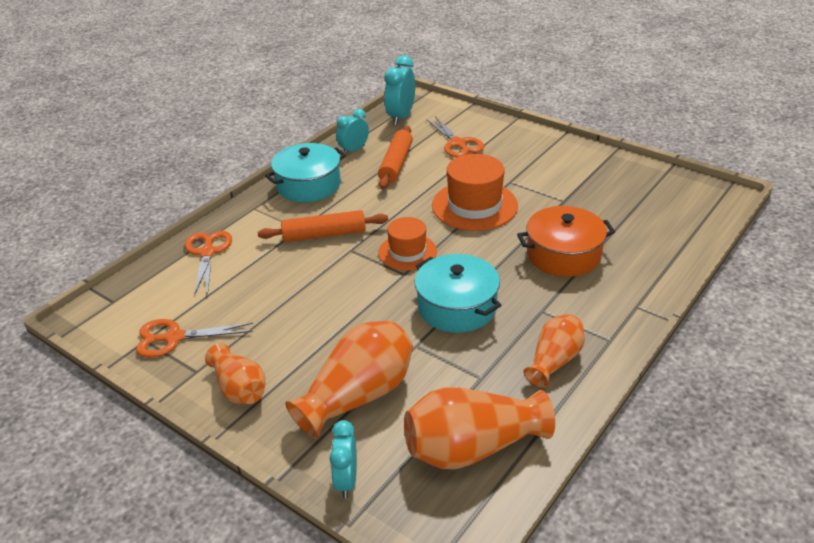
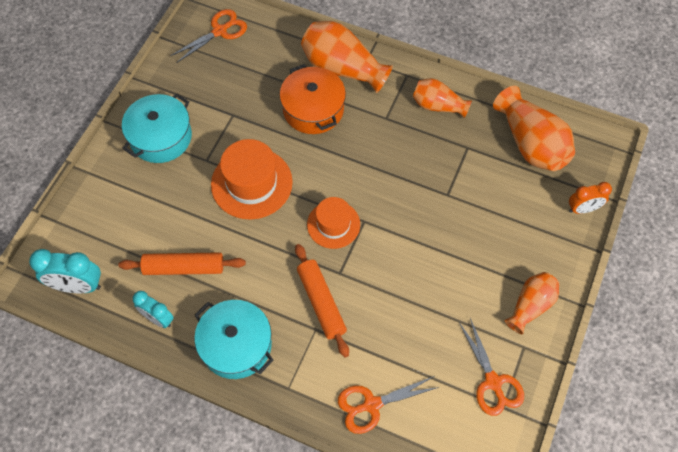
camera: 105 degrees left, 25 degrees up
(346, 480) = (582, 209): turquoise clock -> orange clock
(358, 396) = (510, 221): orange vase -> orange vase (342, 68)
(456, 307) = (397, 174): turquoise pot -> turquoise pot (161, 137)
(458, 144) = (137, 216): orange scissors -> orange scissors (220, 31)

